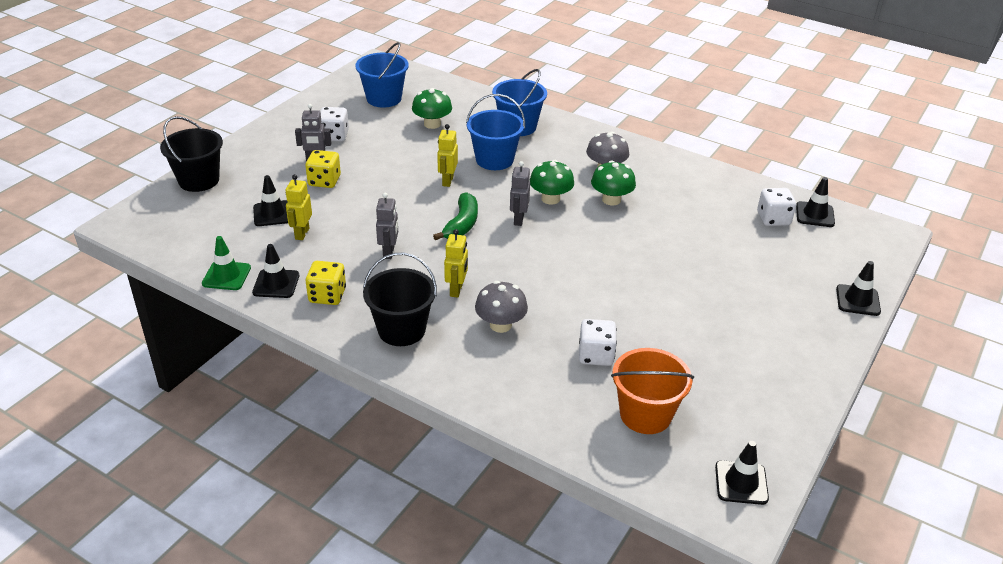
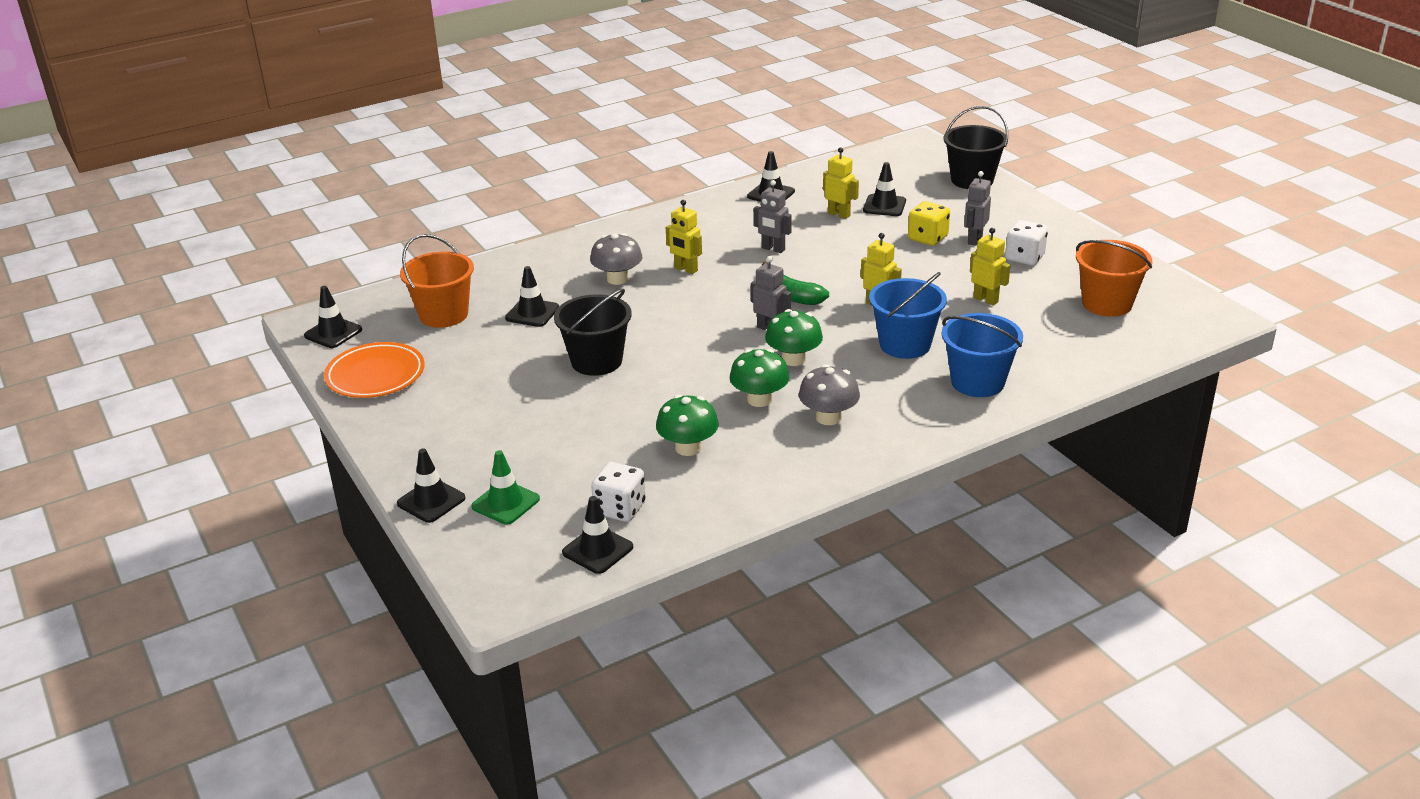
camera: 120 degrees right, 5 degrees down
(226, 276) = (801, 176): green traffic cone -> green traffic cone (505, 503)
(327, 295) = (734, 212): yellow dice -> none
(384, 98) = (1107, 303): blue bucket -> orange bucket
(401, 330) = (657, 235): black bucket -> black bucket (596, 361)
(409, 141) = (986, 299): none -> yellow robot
(432, 124) = (1019, 323): green mushroom -> green mushroom (688, 448)
(596, 355) = (532, 313): white dice -> black traffic cone
(769, 410) = (375, 376): none -> orange plate

